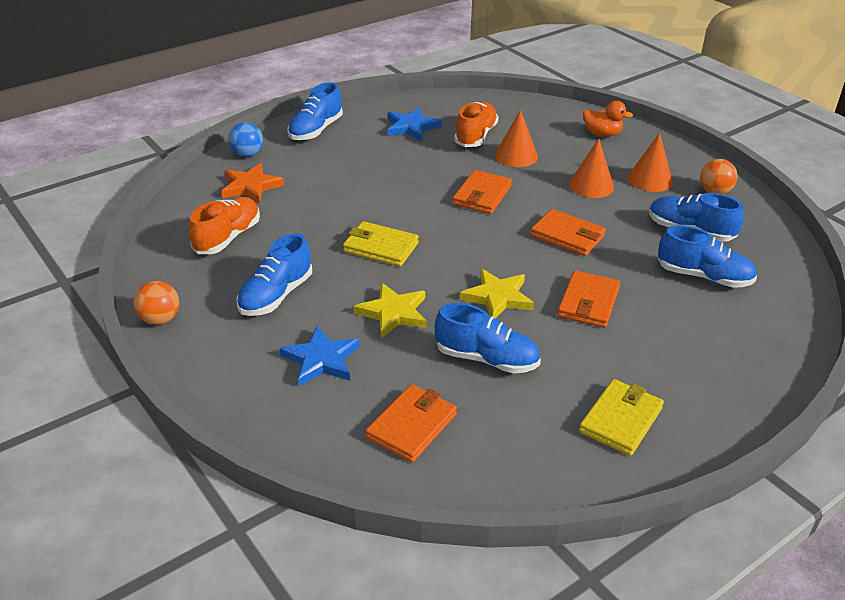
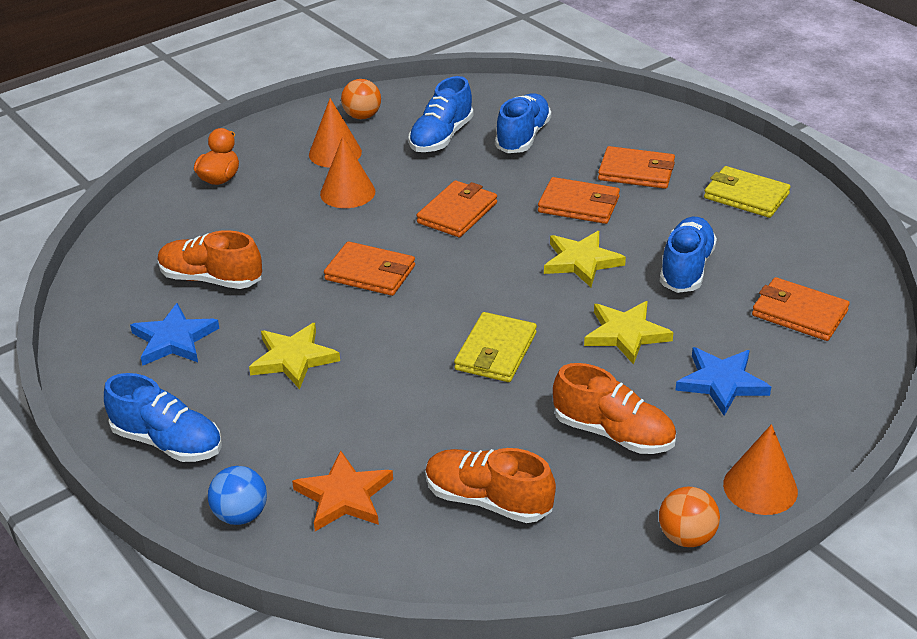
camera: 90 degrees left, 0 degrees up
(276, 295) = (613, 433): blue shoe -> orange shoe
(386, 167) = (293, 358): none -> yellow star
(516, 156) = (270, 245): orange cone -> orange cone (760, 487)
(655, 345) = (636, 172): none -> orange wallet

